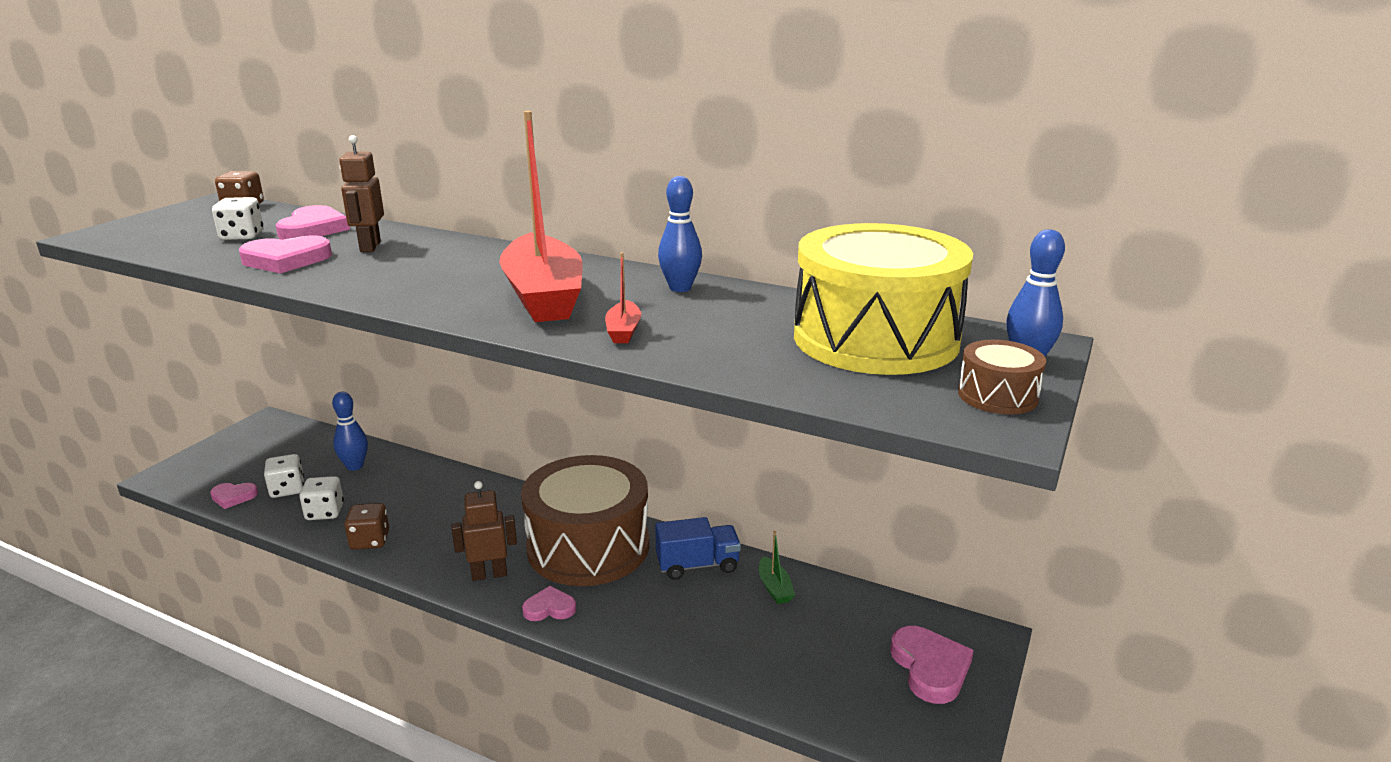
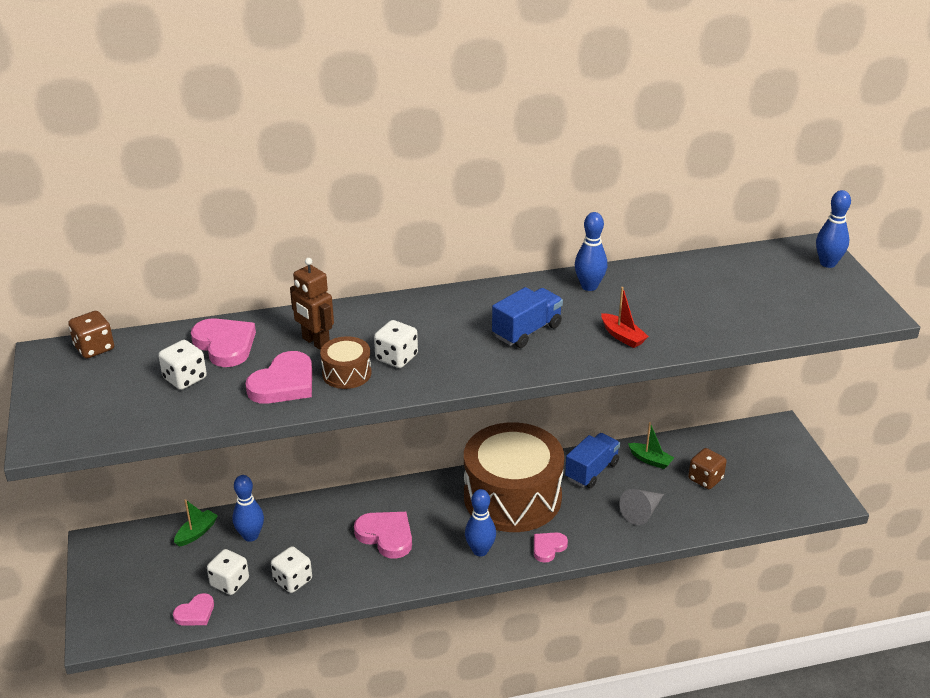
camera: 40 degrees left, 10 degrees up
(328, 446) = (196, 533): none -> green boat
(370, 541) = (363, 578): brown dice -> brown dice (705, 479)
(397, 274) = (396, 358): none -> white dice
(489, 574) = (480, 550): brown robot -> blue bowling pin
(543, 296) = (527, 331): red boat -> blue truck
(690, 631) = (642, 512): none -> grey cone
(875, 339) = (746, 280): yellow drum -> none
(930, 667) = (774, 460): pink heart -> pink heart (386, 536)
(997, 396) = (847, 294): brown drum -> brown drum (346, 373)

